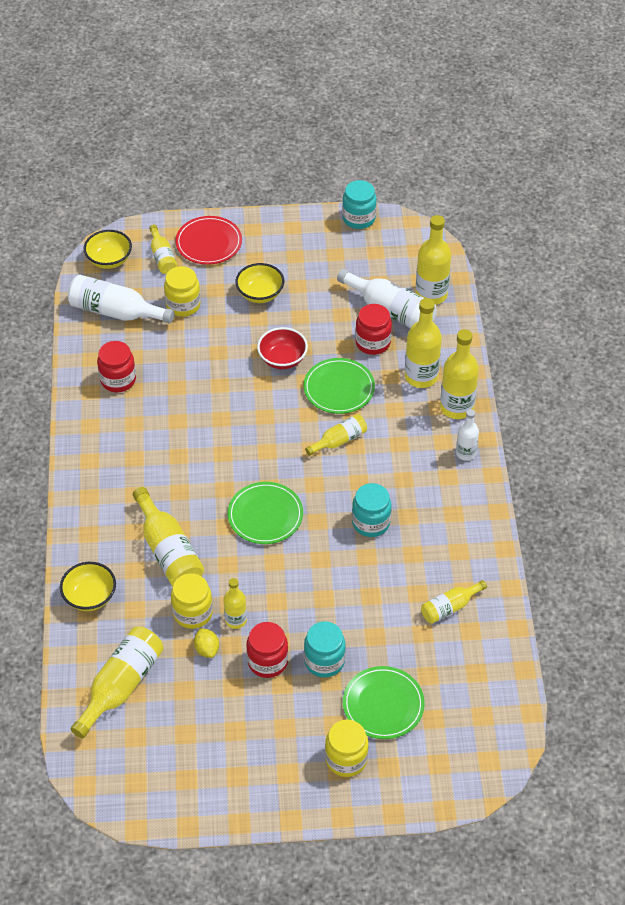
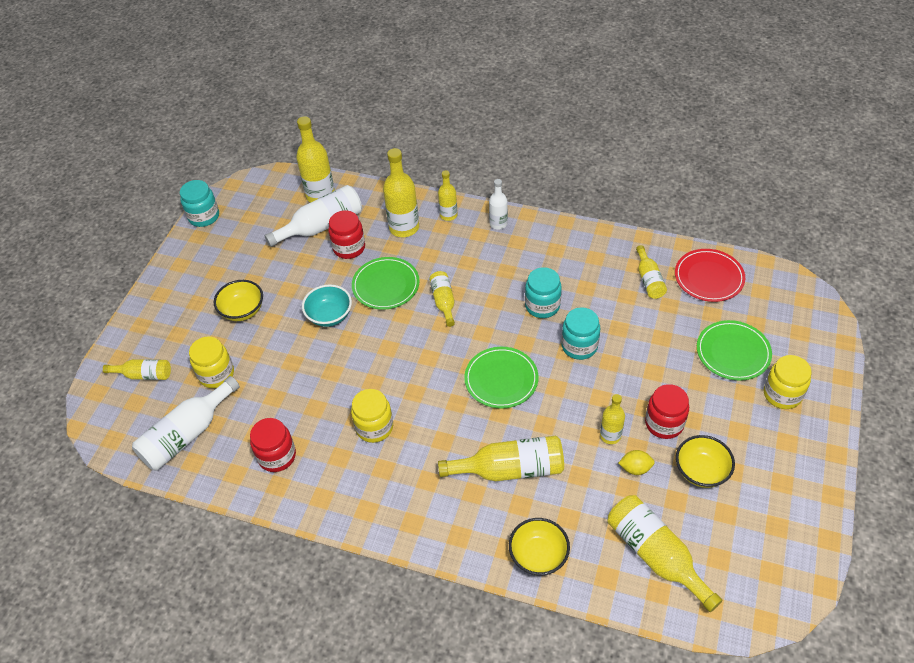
camera: 65 degrees left, 0 degrees up
(109, 260) = (115, 422): yellow bowl -> yellow bowl (701, 471)
(193, 613) = (590, 468): yellow jar -> yellow jar (374, 427)
(209, 243) = (153, 332): red plate -> red plate (709, 277)
(282, 359) = (329, 316): red bowl -> turquoise bowl
(324, 661) = (676, 381): turquoise jar -> turquoise jar (579, 346)
(456, 407) = (448, 215): yellow bottle -> yellow bottle, size x0.58

